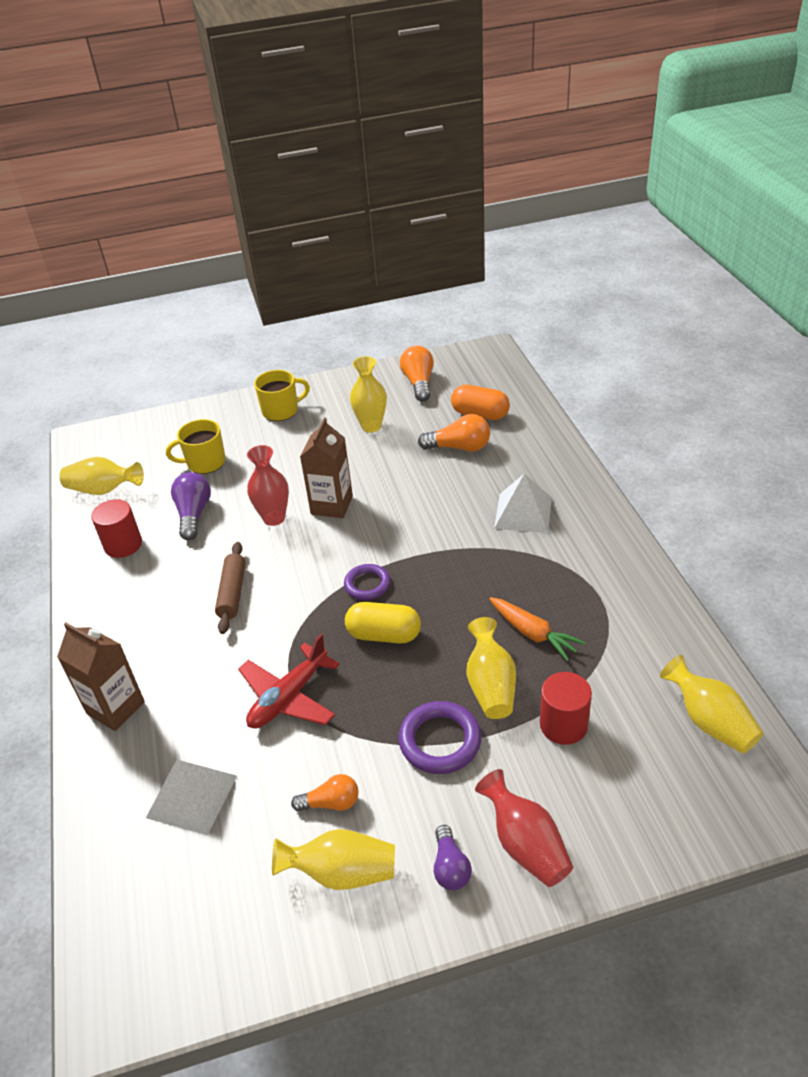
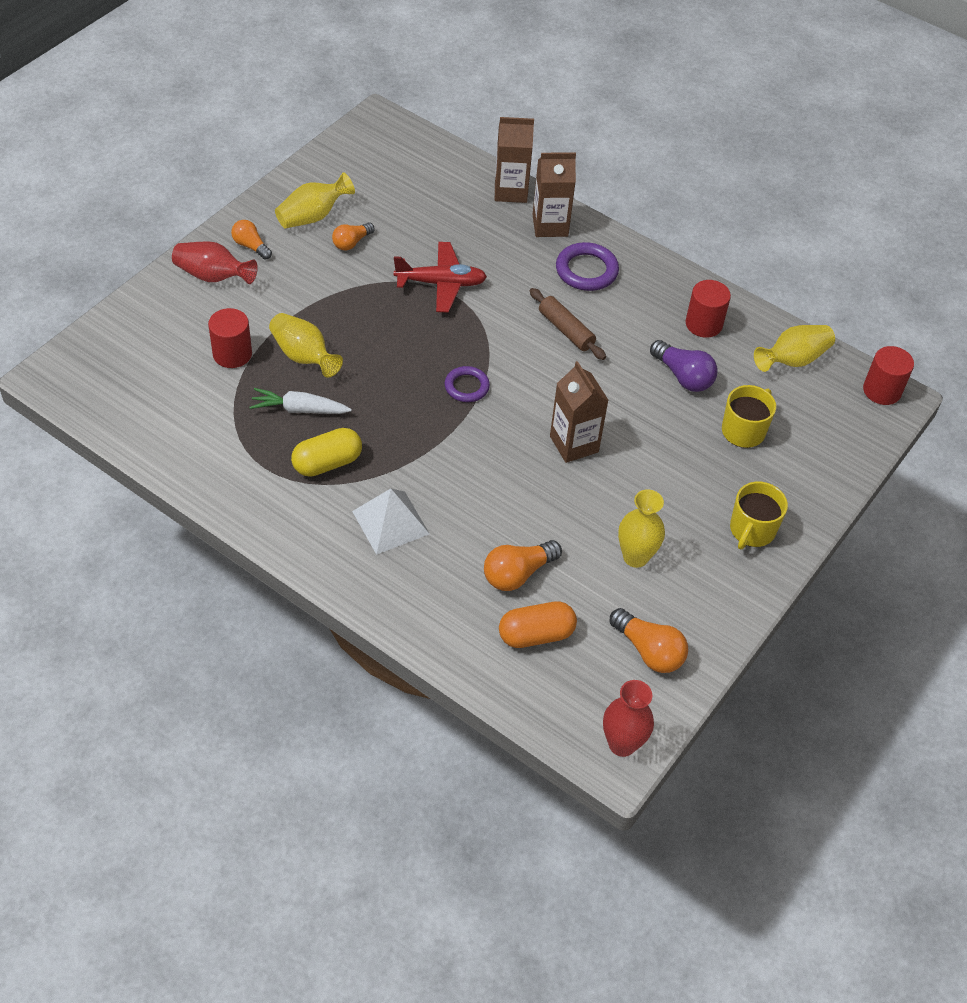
camera: 135 degrees right, 10 degrees up
(82, 446) = (882, 390): none -> red cylinder
(98, 776) = (510, 191): none -> brown carton
(191, 796) = (441, 208): white pyramid -> none
(274, 518) = (610, 407): red vase -> red vase (622, 744)
(289, 697) = (441, 283): red plane -> red plane turned 90 degrees clockwise
(384, 635) = (415, 355): yellow capsule -> yellow capsule (327, 463)
(440, 741) = (311, 305): purple ring -> purple ring (586, 270)
(450, 867) = (251, 246): purple light bulb -> orange light bulb
(533, 634) = (299, 409): orange carrot -> white carrot
(709, 721) = (126, 404): yellow vase -> none

